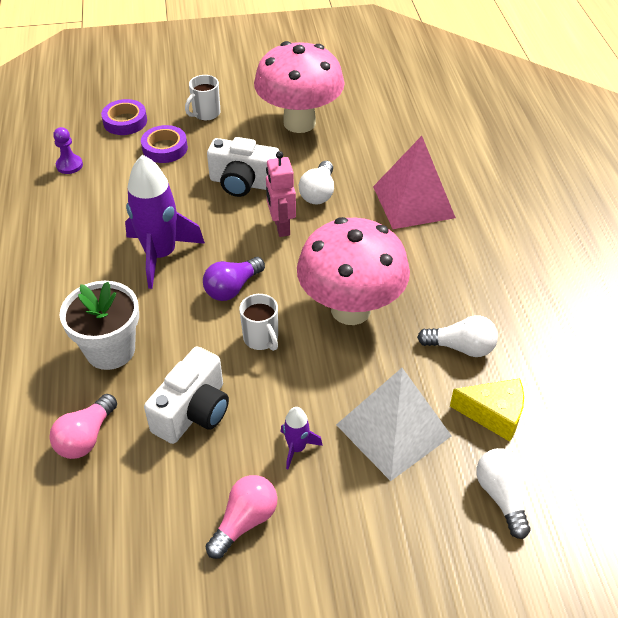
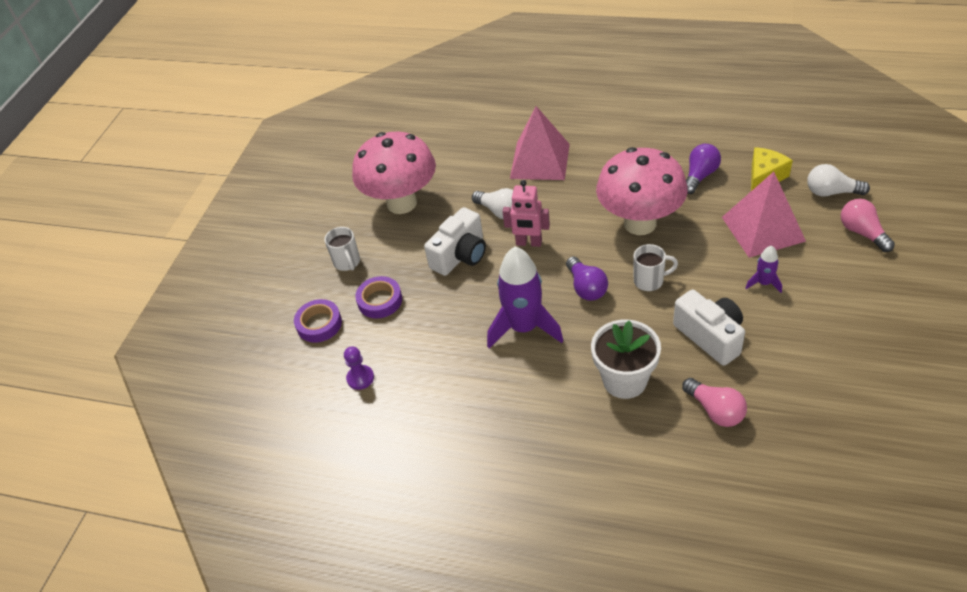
camera: 60 degrees left, 0 degrees up
(245, 521) = (821, 325): pink light bulb -> pink light bulb (862, 233)
(393, 430) = (763, 229): white pyramid -> pink pyramid
(461, 347) = (700, 176): white light bulb -> purple light bulb

